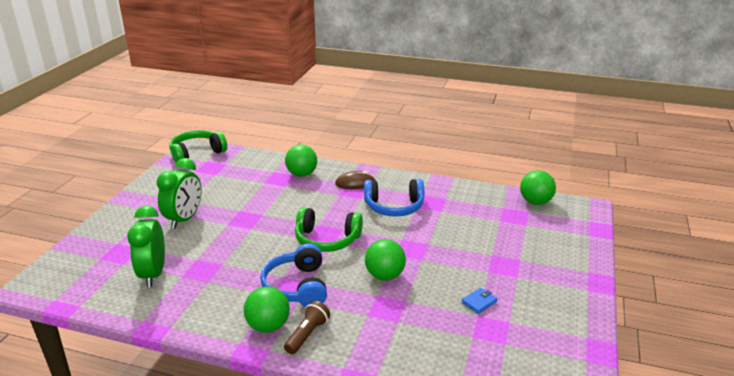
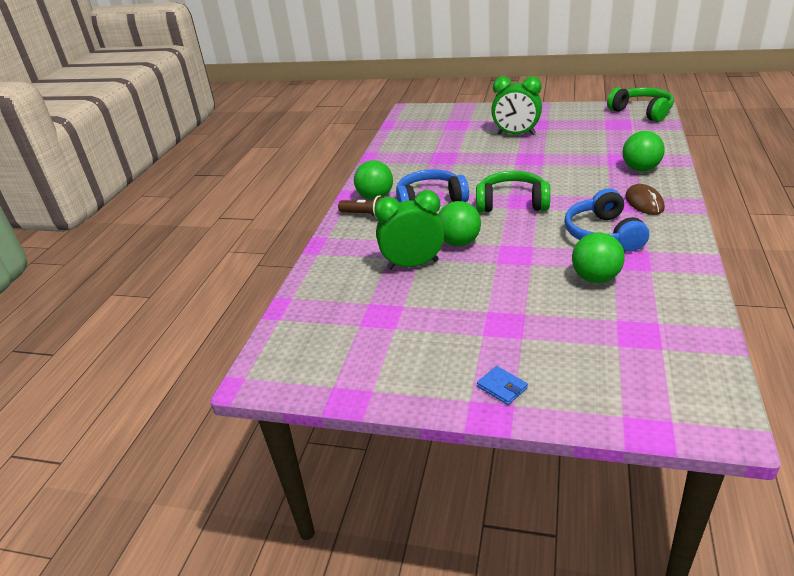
camera: 90 degrees right, 5 degrees up
(153, 274) = (433, 142): green clock -> green clock (413, 265)
(327, 240) = (512, 203): green headphones -> green headphones turned 90 degrees clockwise
(479, 302) = (426, 306): blue wallet -> blue wallet (502, 387)
(535, 202) = (698, 357): green ball -> green ball (595, 278)

